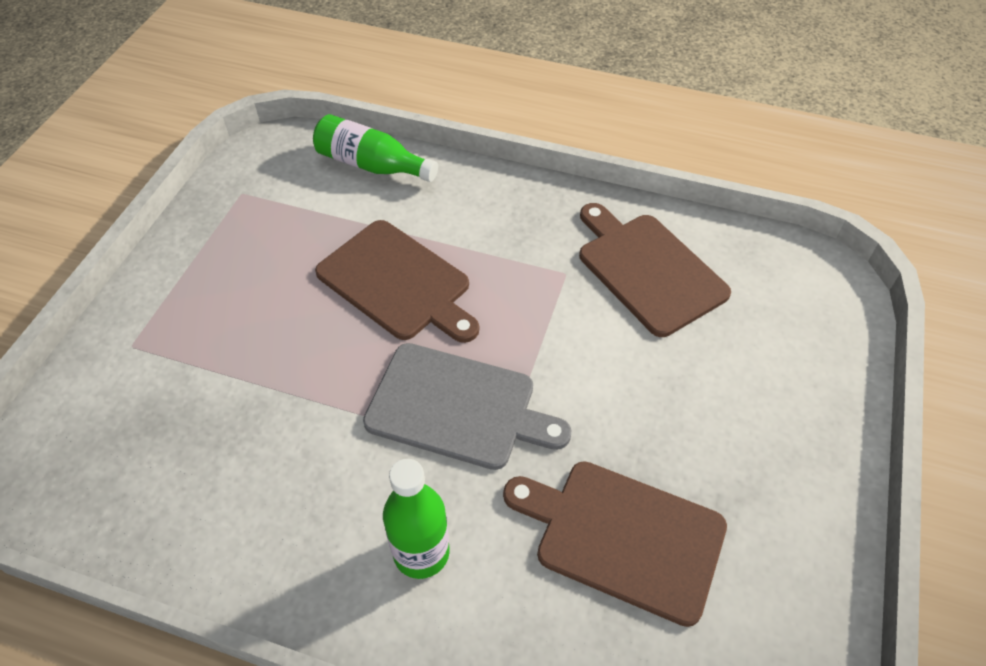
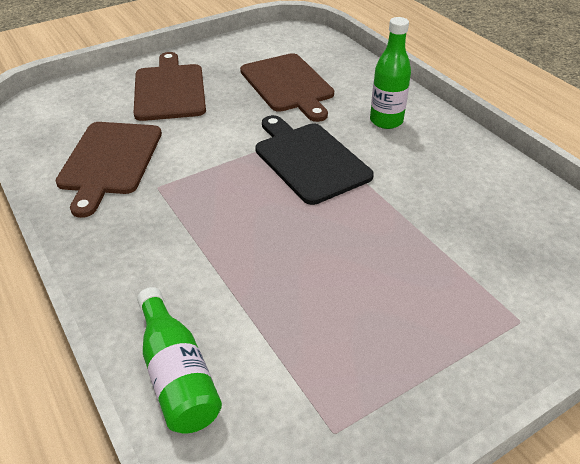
camera: 140 degrees left, 10 degrees down
(397, 283) = (271, 246): brown cutting board -> brown cutting board (169, 90)
(458, 407) = (309, 160): grey cutting board -> black cutting board

